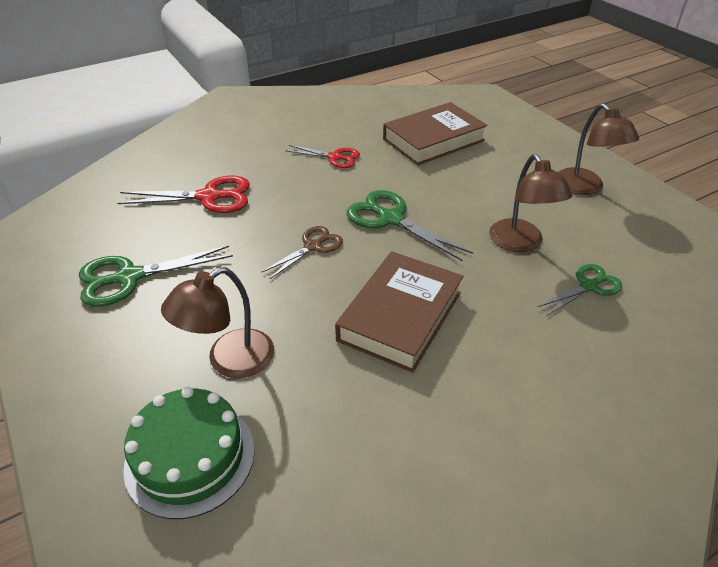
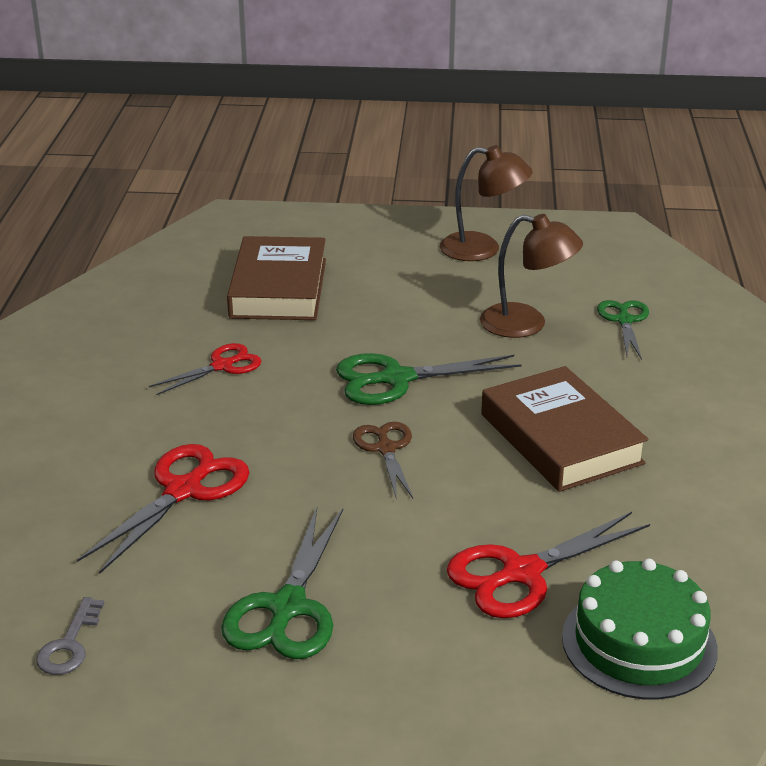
camera: 55 degrees left, 10 degrees down
(57, 222) = (69, 645): none -> grey key
(229, 361) = (521, 573): brown lamp -> red scissors

